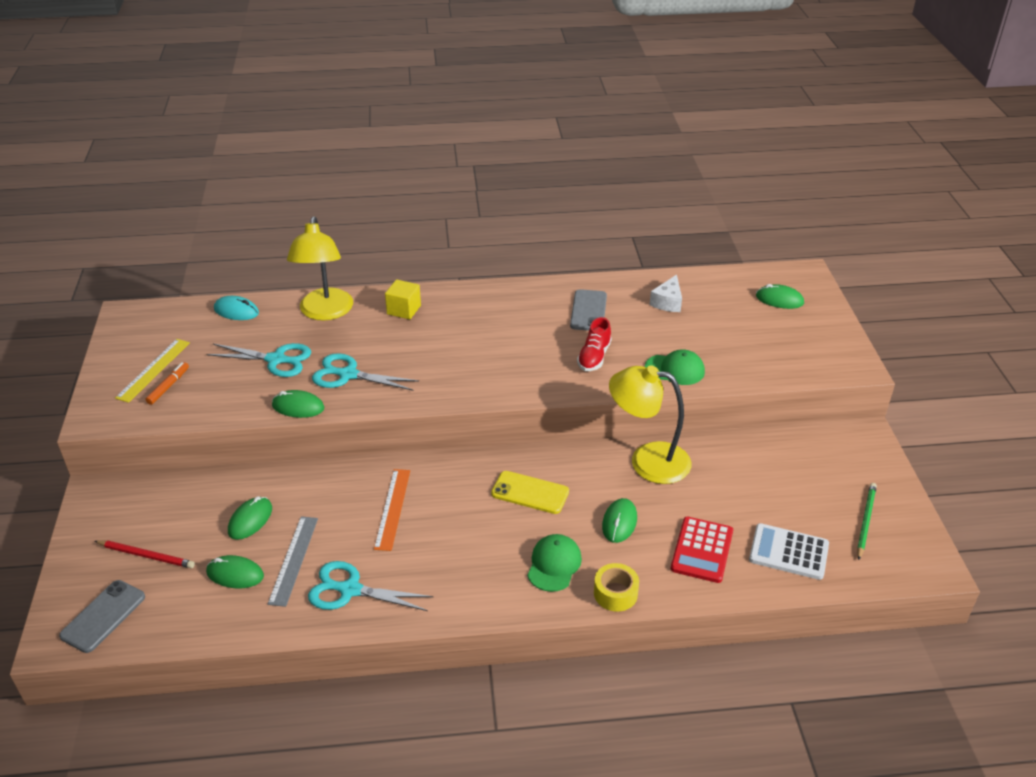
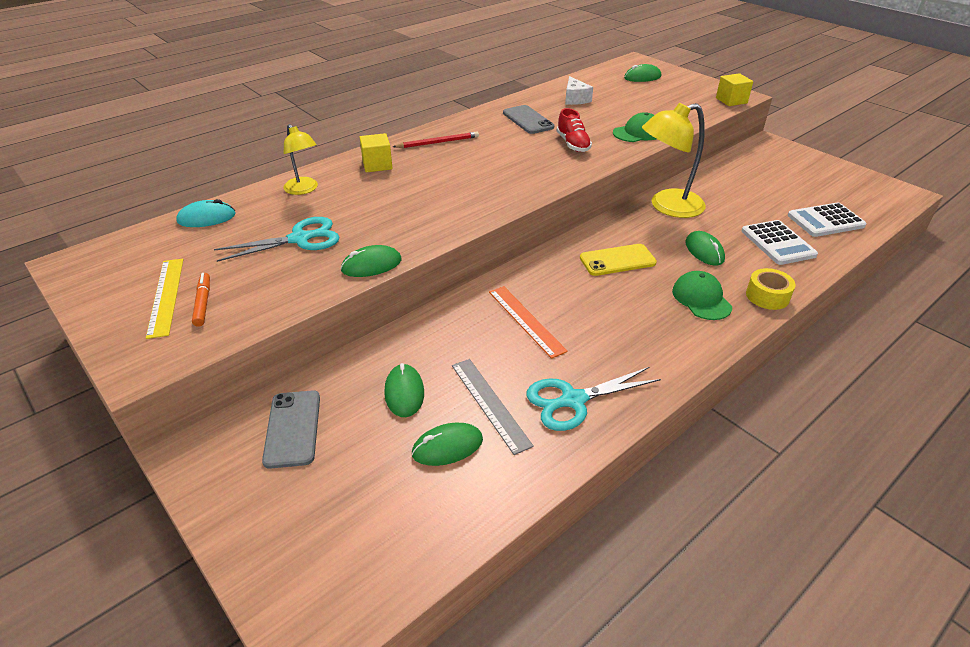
camera: 35 degrees left, 0 degrees up
(103, 616) = (345, 572): grey phone -> grey phone (293, 428)
(146, 555) = (327, 482): red pencil -> red pencil (438, 142)
(325, 312) = (304, 189): yellow lamp -> yellow lamp, size x0.58
(348, 375) = (388, 224): turquoise scissors -> none
(702, 550) = (777, 243): red calculator -> white calculator
(835, 370) = (731, 100): none -> yellow cube
(865, 521) = (837, 186): green pencil -> none

